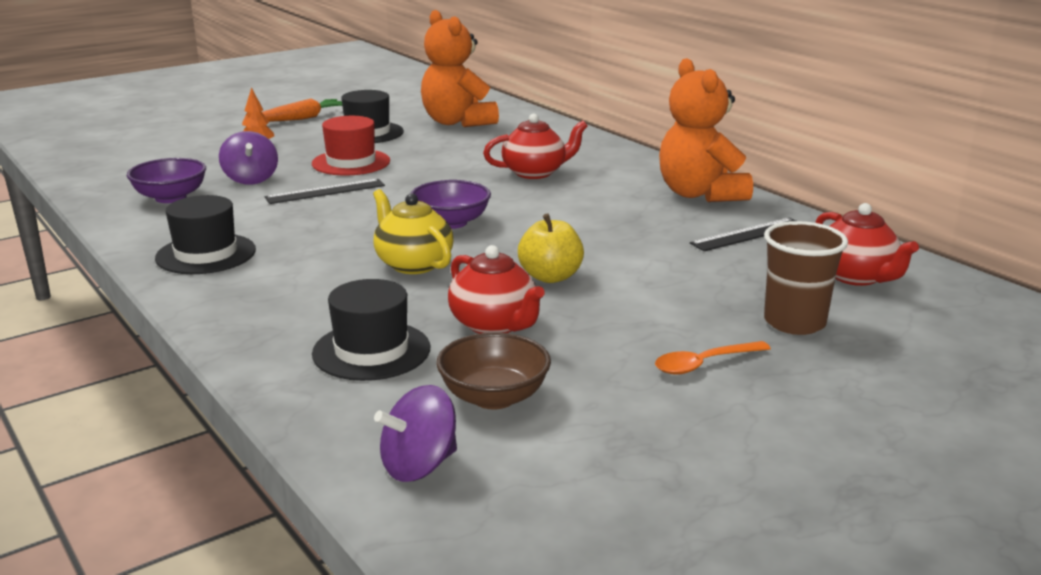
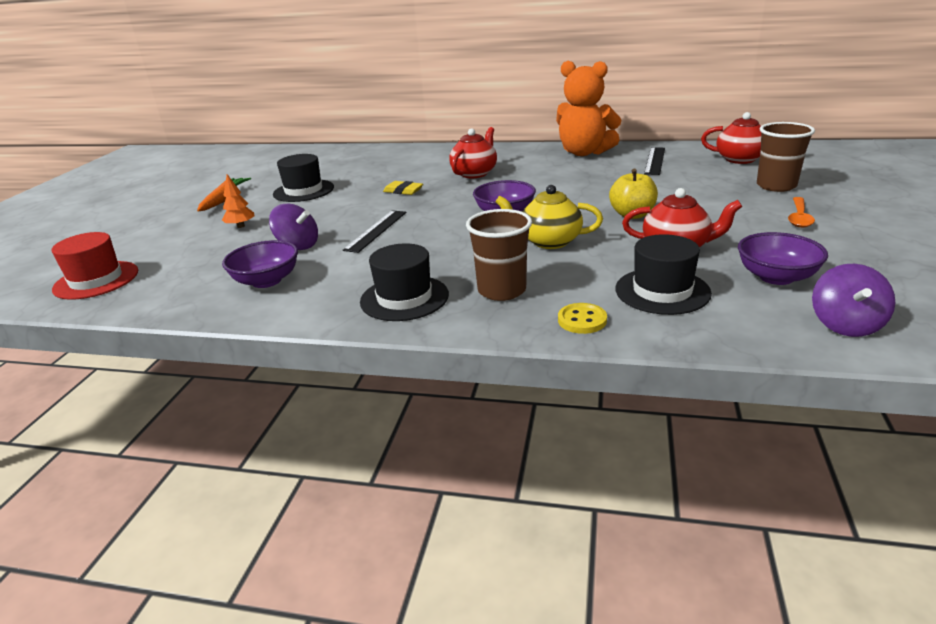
camera: 40 degrees left, 5 degrees up
(257, 336) = (582, 320): none -> yellow button
(272, 284) = (502, 290): none -> brown cup
(351, 162) = (343, 209): red hat -> red hat (96, 280)
(434, 165) = (403, 191): none -> yellow eraser
(457, 122) = (349, 166): orange teddy bear -> none
(494, 397) = (776, 277): brown bowl -> purple bowl

